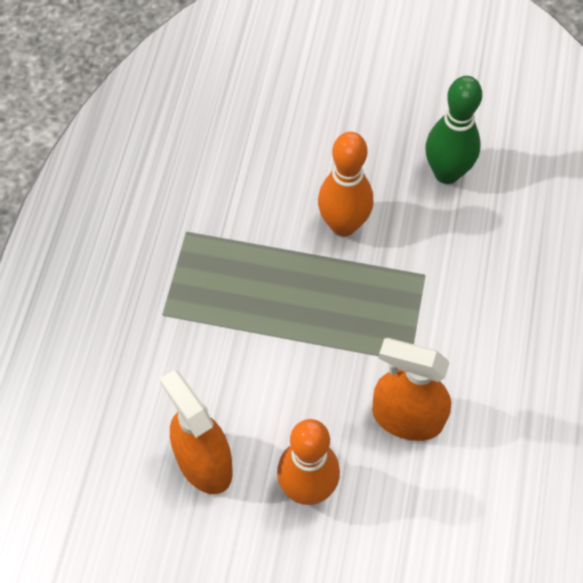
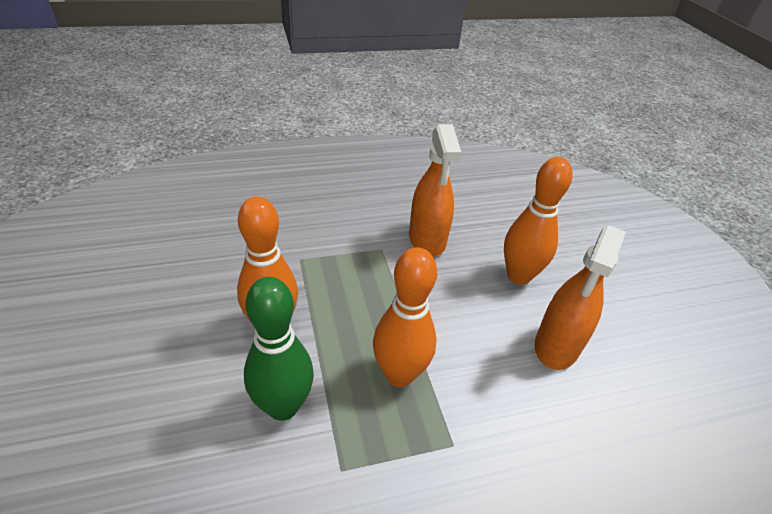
camera: 120 degrees left, 20 degrees down
(243, 305) = (399, 374): none -> orange bowling pin
(446, 173) = (185, 270): green bowling pin -> green bowling pin (283, 406)

